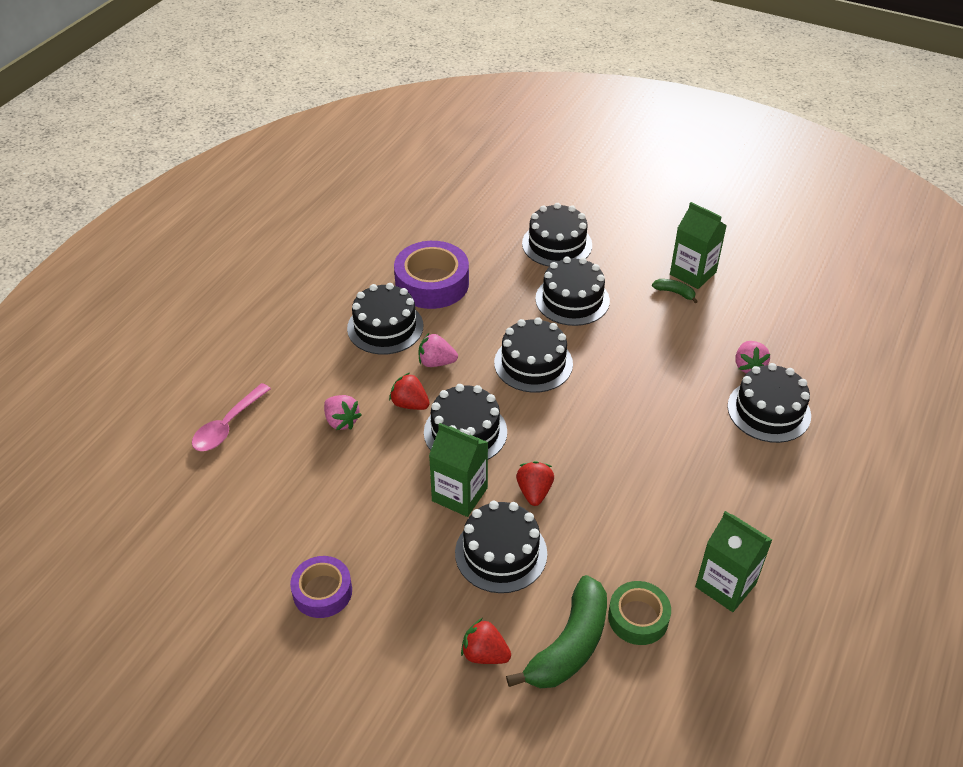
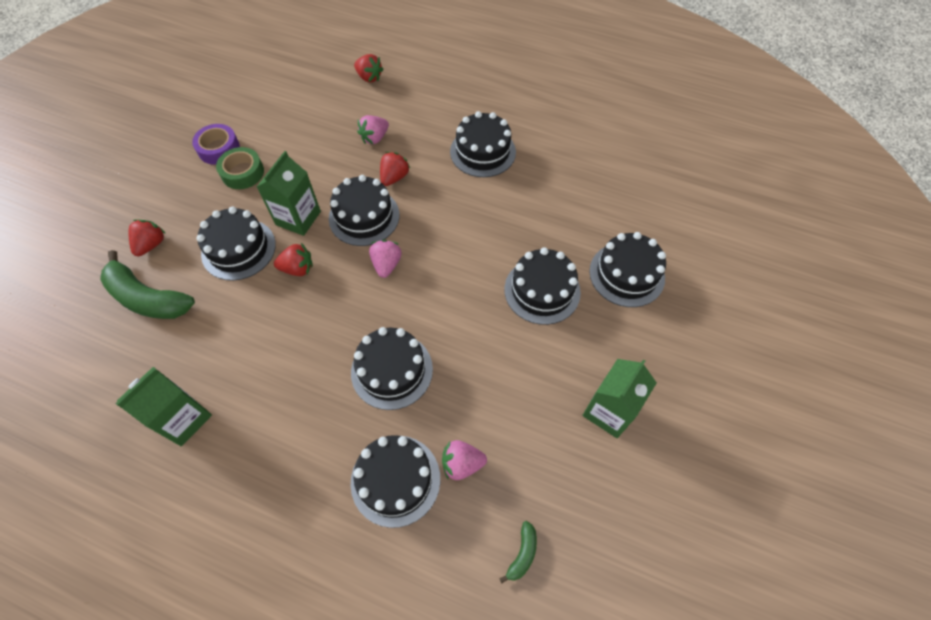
camera: 85 degrees right, 15 degrees up
(227, 426) = (369, 77): pink spoon -> red strawberry
(432, 283) = (545, 177): purple tape -> none
(436, 362) = (443, 190): pink strawberry -> pink strawberry (386, 264)
(533, 363) = (448, 261): black cake -> black cake (392, 370)
(638, 617) = (163, 347): green tape -> green tape (242, 173)
(675, 293) = (571, 390): green banana -> green banana (522, 554)

